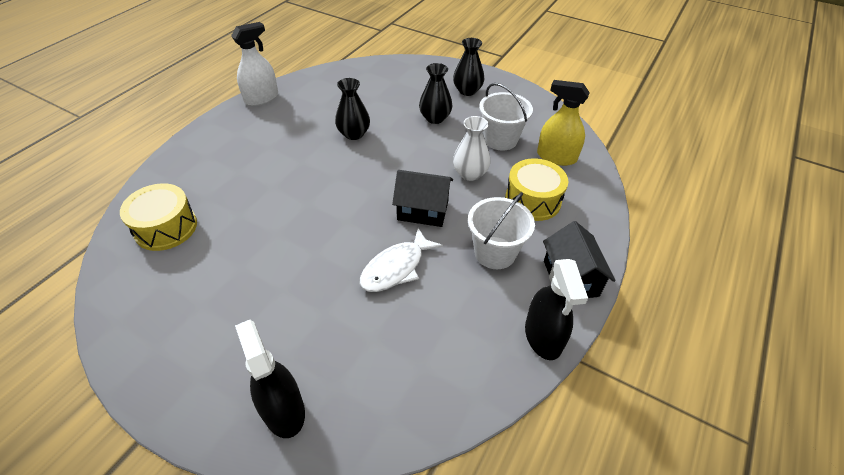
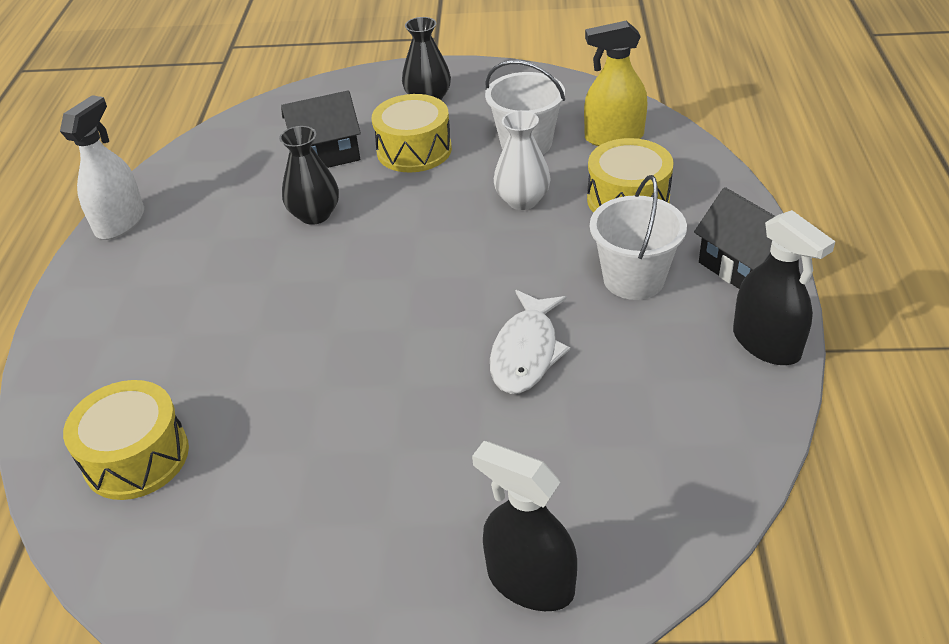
camera: 25 degrees left, 5 degrees down
(423, 210) = (500, 270): black house -> black house (326, 154)
(435, 118) = (414, 150): black vase -> yellow drum

